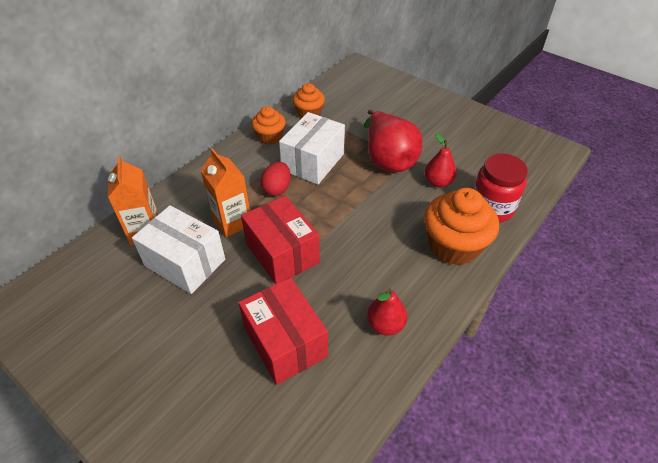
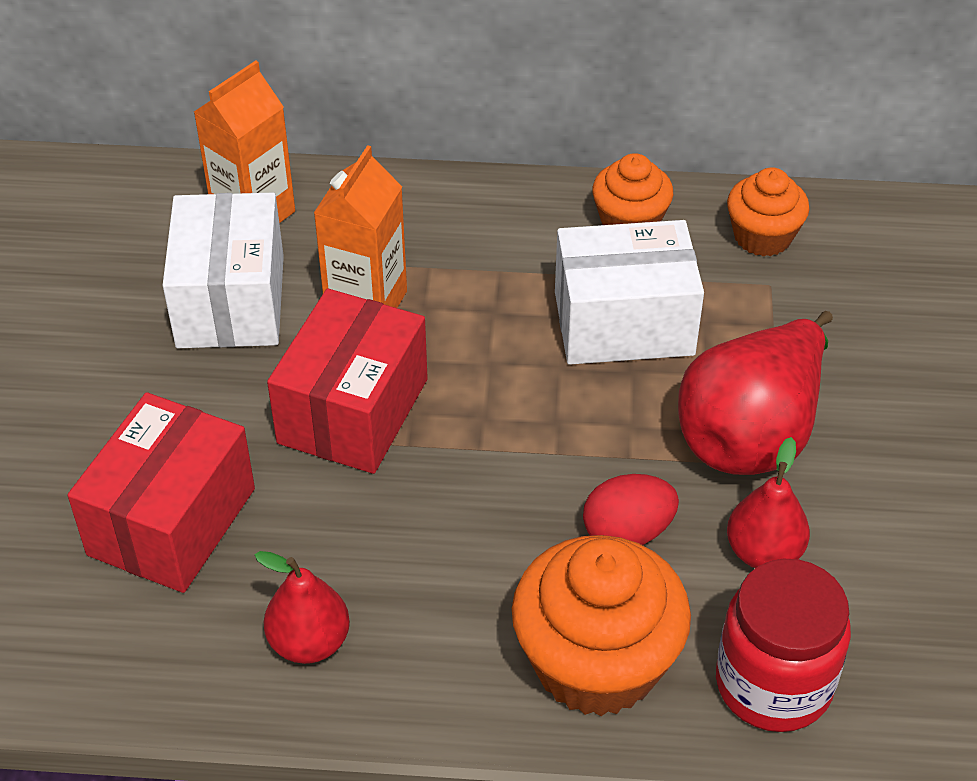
camera: 55 degrees right, 0 degrees up
(277, 189) = (501, 314): red egg -> red egg (627, 532)

